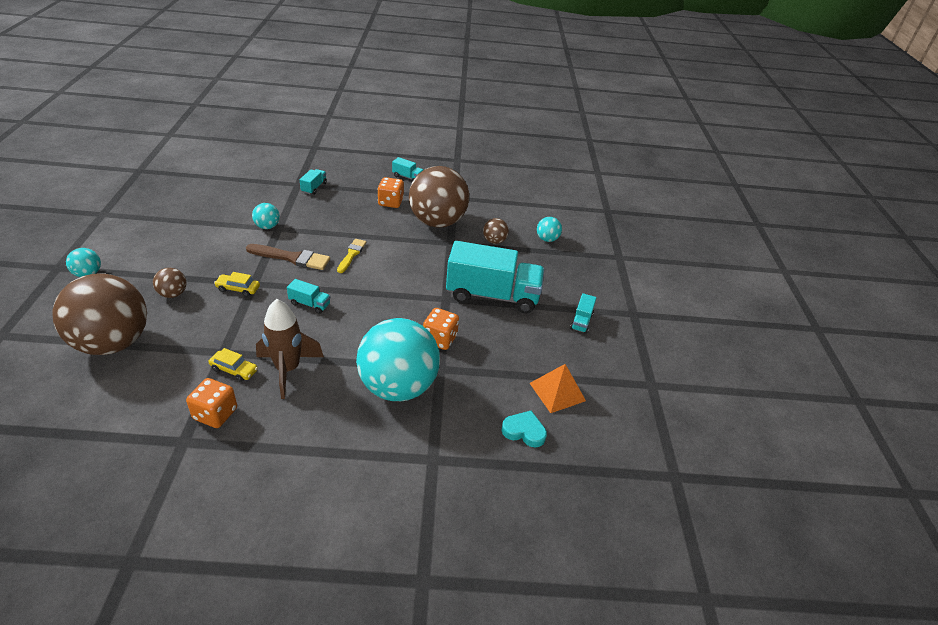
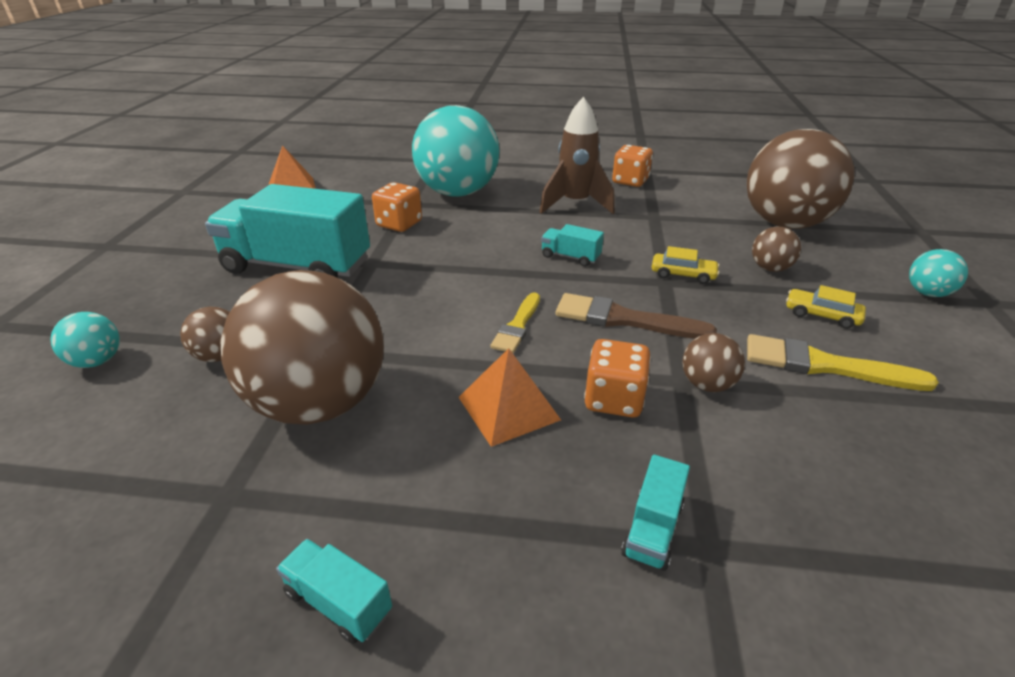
camera: 170 degrees left, 5 degrees down
(203, 234) = (824, 365): none -> yellow brush
(234, 370) = (632, 204): yellow car -> yellow car (821, 315)
(267, 226) = (707, 384): turquoise ball -> brown ball
(358, 219) = (508, 408): none -> orange pyramid
(390, 202) = (422, 468): orange dice -> orange dice (614, 399)
(524, 431) = (347, 170): turquoise heart -> none
(581, 321) = (194, 238): turquoise truck -> none

